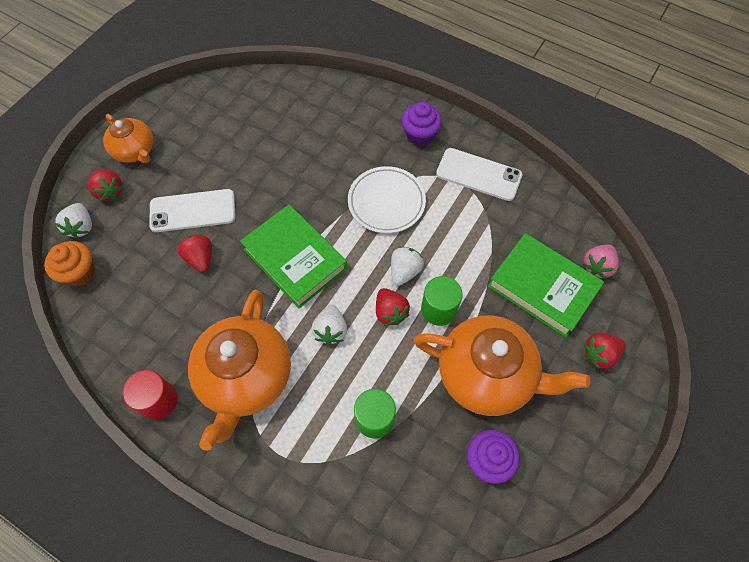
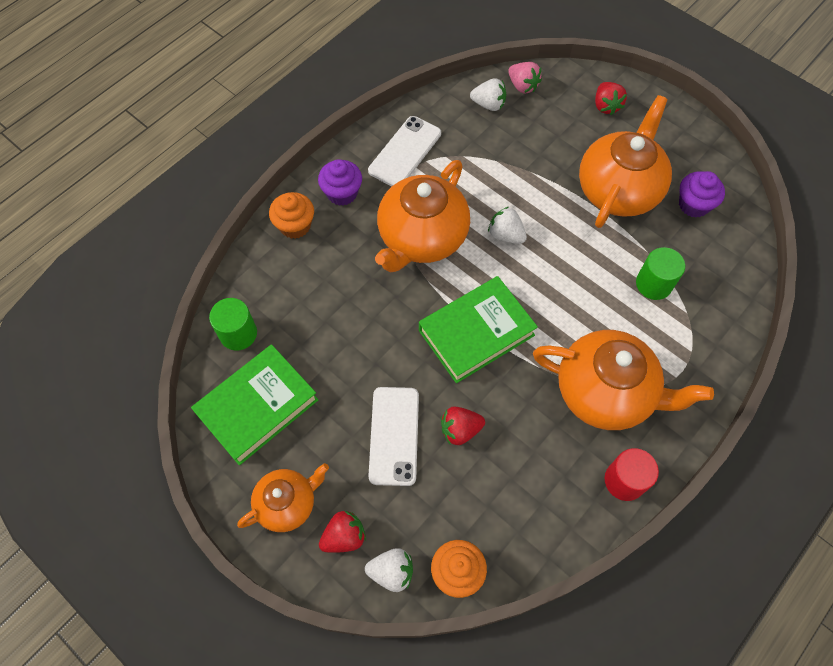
camera: 80 degrees left, 0 degrees up
(330, 330) = (562, 309): white strawberry -> white strawberry (488, 104)
(378, 108) = (295, 225): none -> orange cupcake
(386, 202) = (421, 238): white plate -> orange teapot
(390, 312) = (548, 254): red strawberry -> none
(439, 309) = (550, 214): green cylinder -> green cylinder (238, 333)
(542, 287) = (538, 130): green book -> green book (257, 407)

